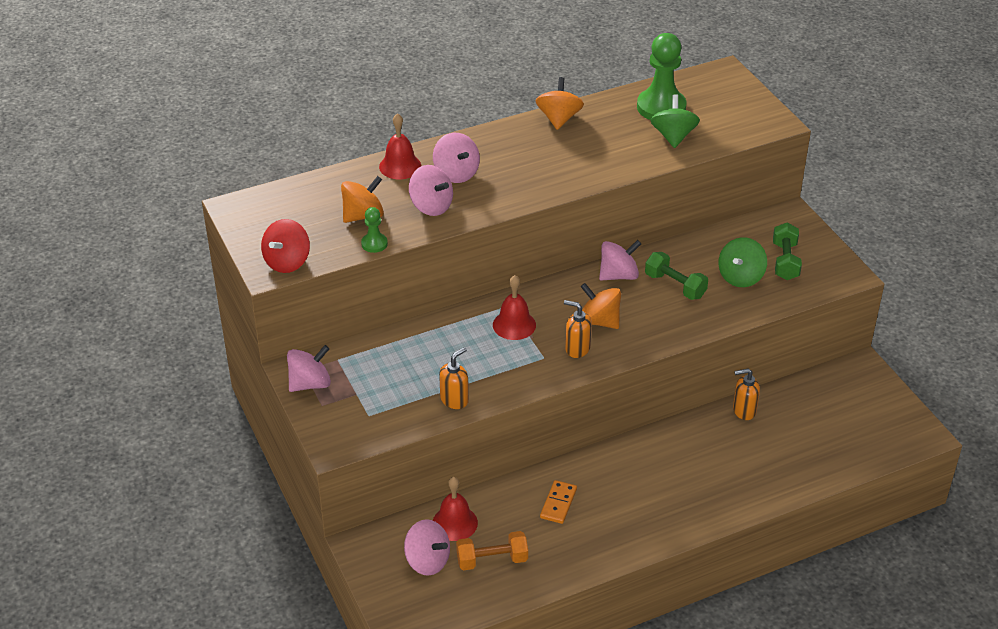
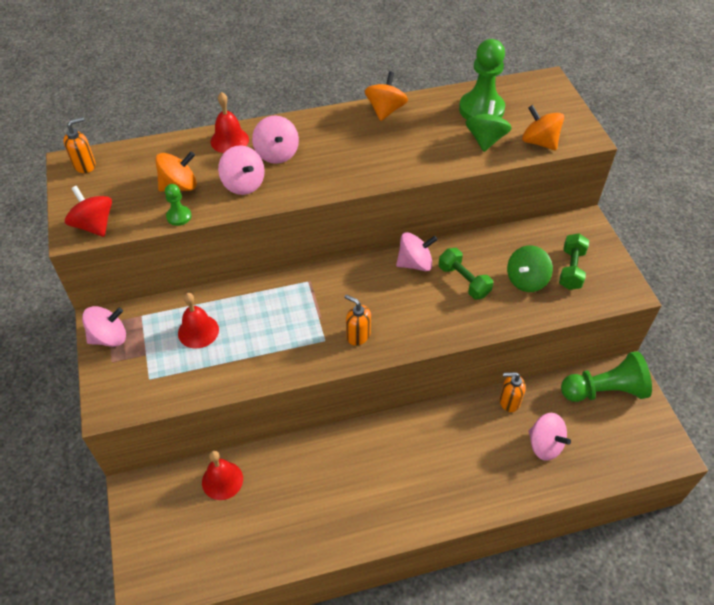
camera: 10 degrees right, 10 degrees up
(287, 262) = (94, 225): red spinning top -> red spinning top turned 105 degrees clockwise
(427, 561) = (186, 518): pink spinning top -> pink spinning top (545, 445)
(454, 400) = (231, 374): orange soap dispenser -> orange soap dispenser (85, 165)
(492, 560) = (244, 527): orange dumbbell -> none
(514, 325) = (307, 302): red bell -> red bell (198, 331)
(558, 503) = (319, 474): orange domino -> none
(599, 321) = (385, 309): orange spinning top -> orange spinning top (539, 142)
(842, 387) = (604, 390): none -> green pawn

